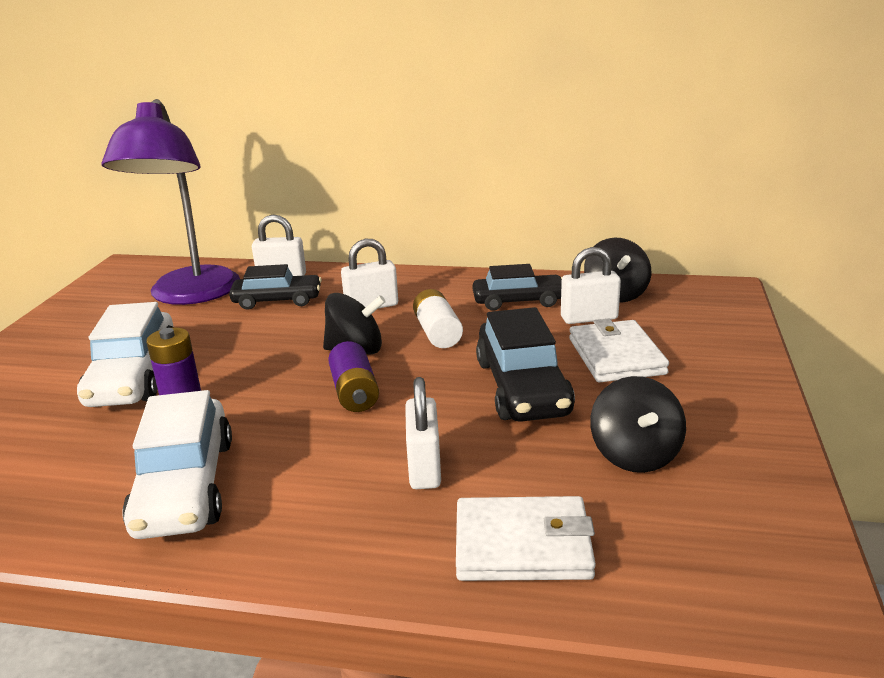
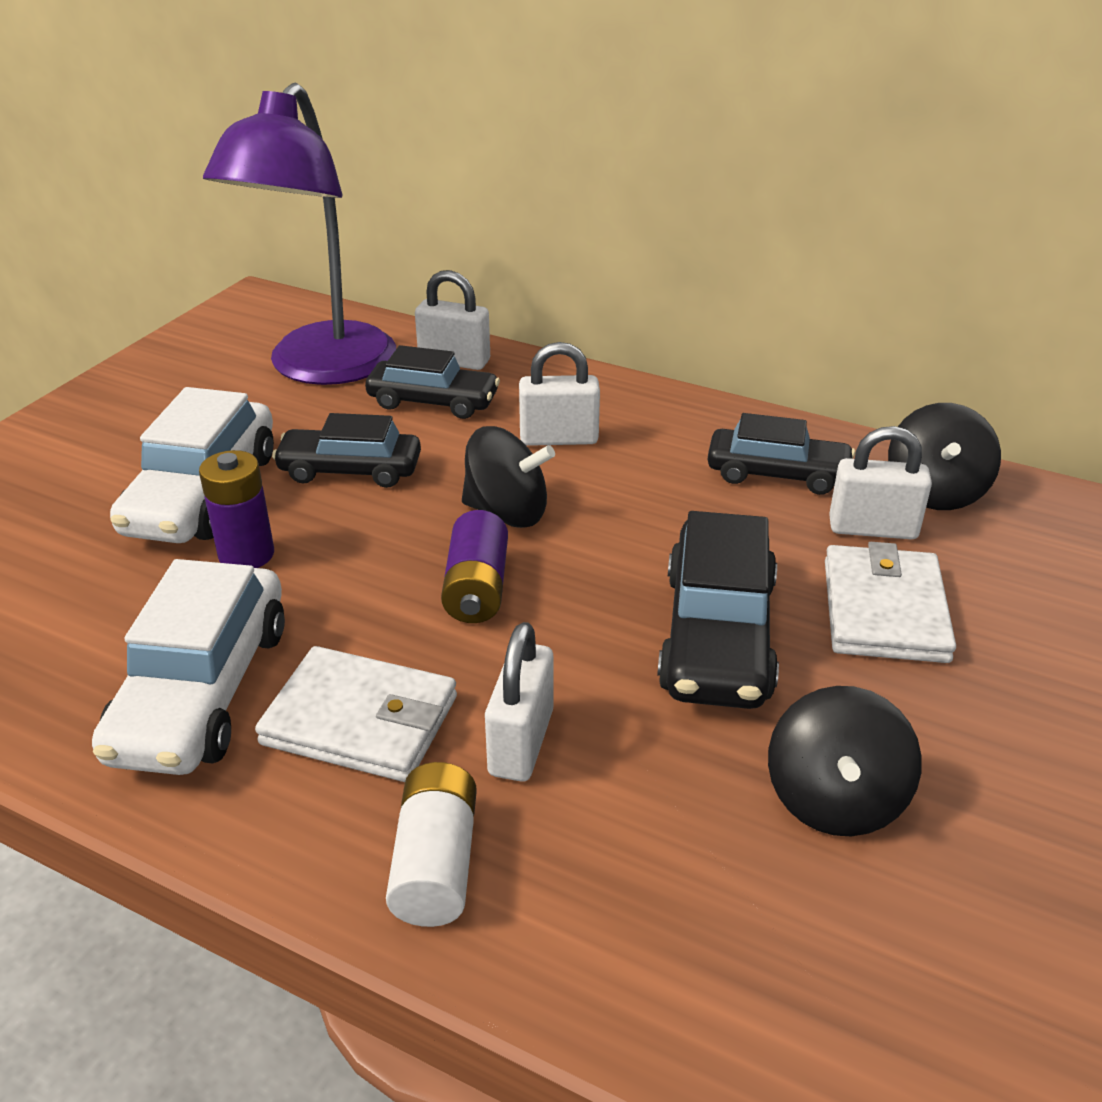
camera: 15 degrees right, 10 degrees up
(236, 346) = (350, 470): none -> black car
(437, 332) = (634, 507): white battery -> white battery (435, 863)
(522, 545) = (603, 912): white wallet -> white wallet (360, 721)

